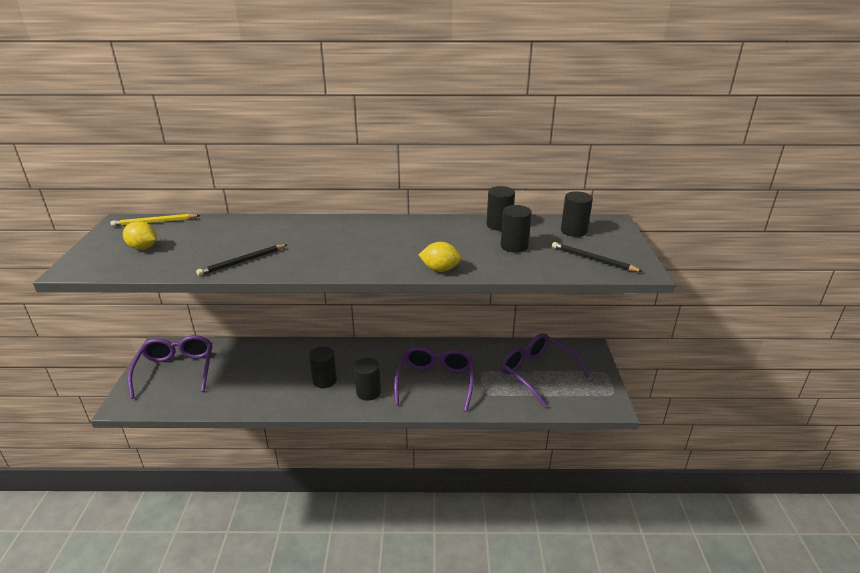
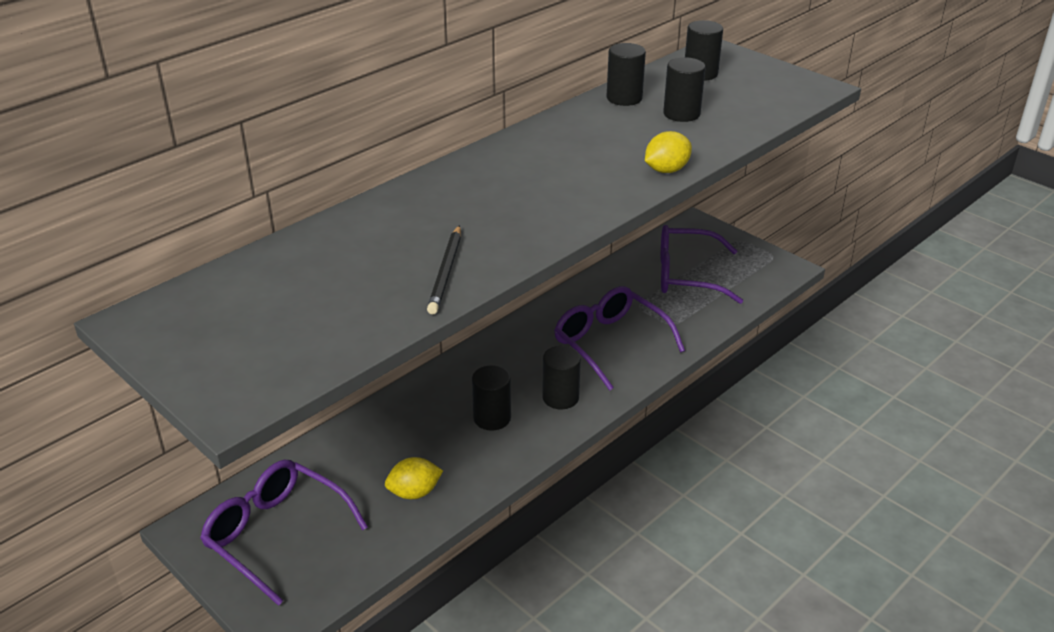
camera: 45 degrees left, 5 degrees up
(143, 248) = (268, 329): yellow lemon -> yellow lemon (414, 492)
(155, 222) = (194, 294): yellow pencil -> none
(593, 260) = (768, 95): black pencil -> none

